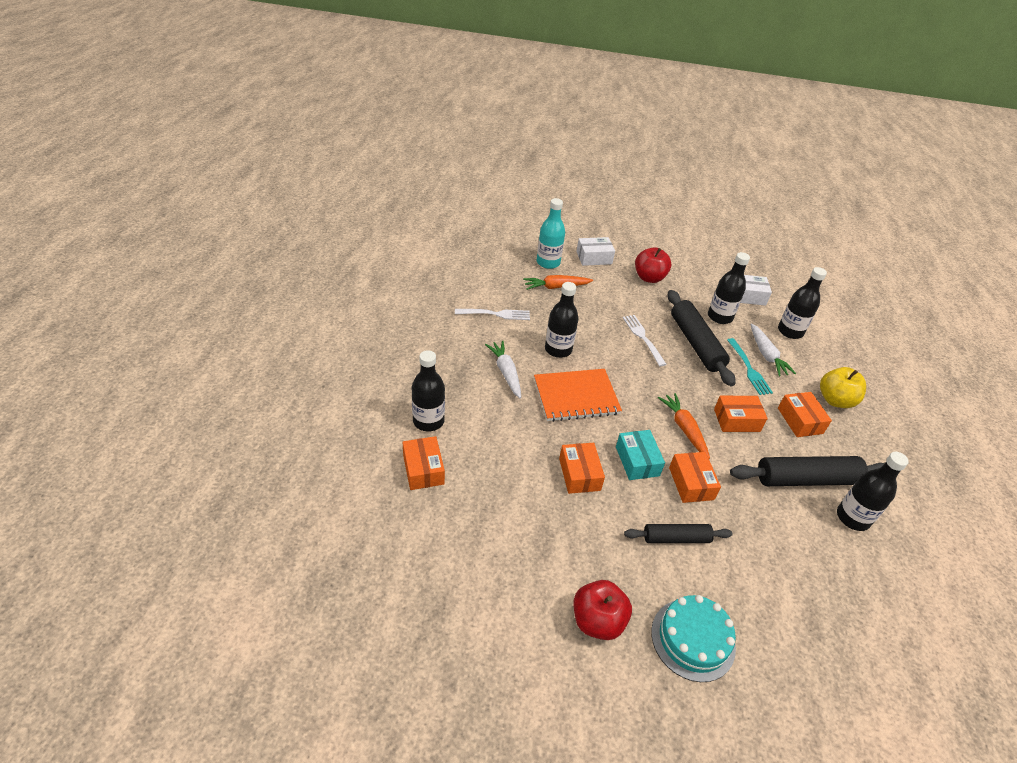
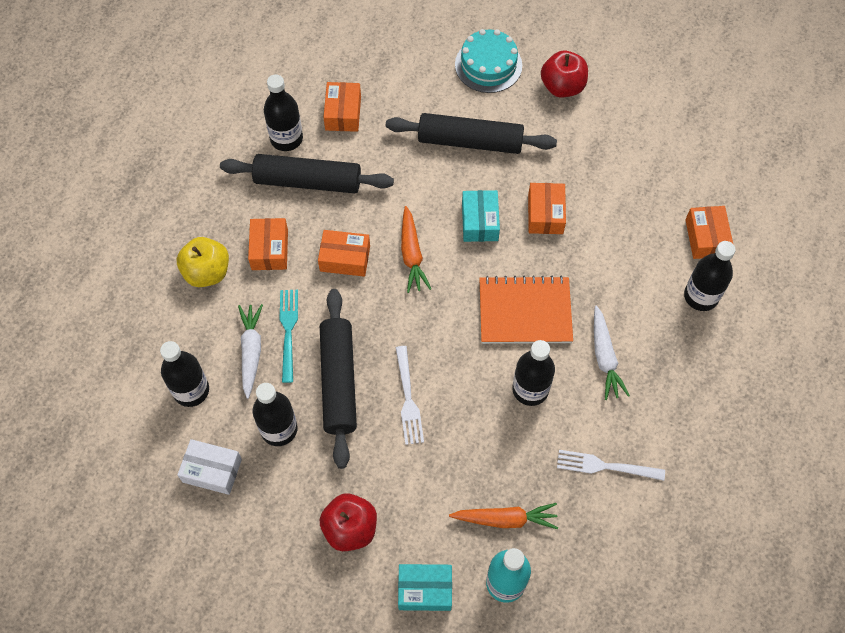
camera: 165 degrees left, 20 degrees up
(594, 258) = (425, 590): white box -> turquoise box
(676, 538) = (470, 141): black rolling pin -> black rolling pin, size x1.67
(691, 483) = (432, 191): orange box -> orange box (343, 113)

